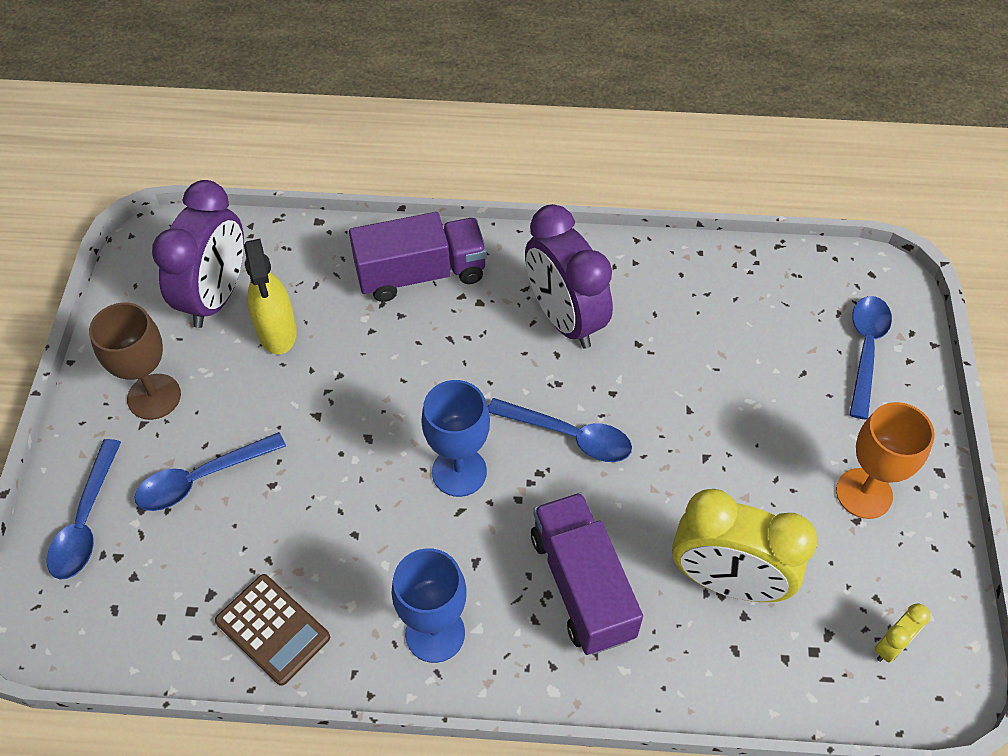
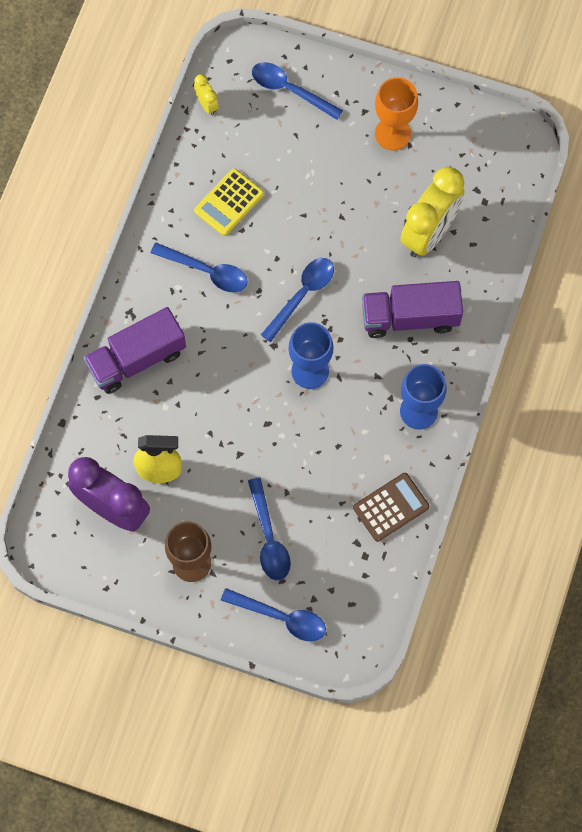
camera: 75 degrees left, 15 degrees up
(421, 274) = (137, 359): purple truck -> purple truck turned 120 degrees counterclockwise
(564, 319) = (207, 271): purple clock -> blue spoon
(671, 320) = (229, 202): none -> yellow calculator
(891, 646) = (492, 159): yellow clock -> yellow clock (207, 104)

